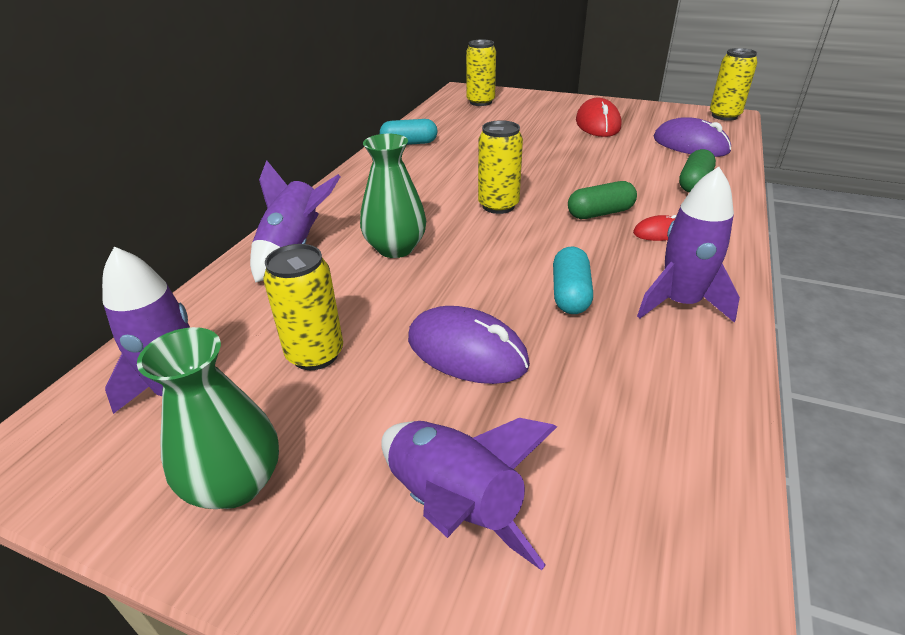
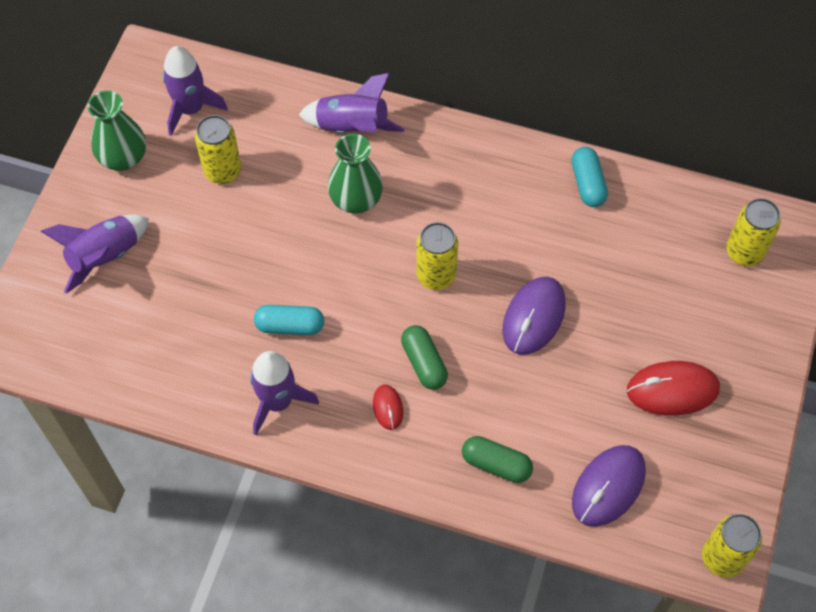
camera: 85 degrees right, 25 degrees up
(466, 351) = (224, 258): purple mouse -> purple mouse (533, 317)

